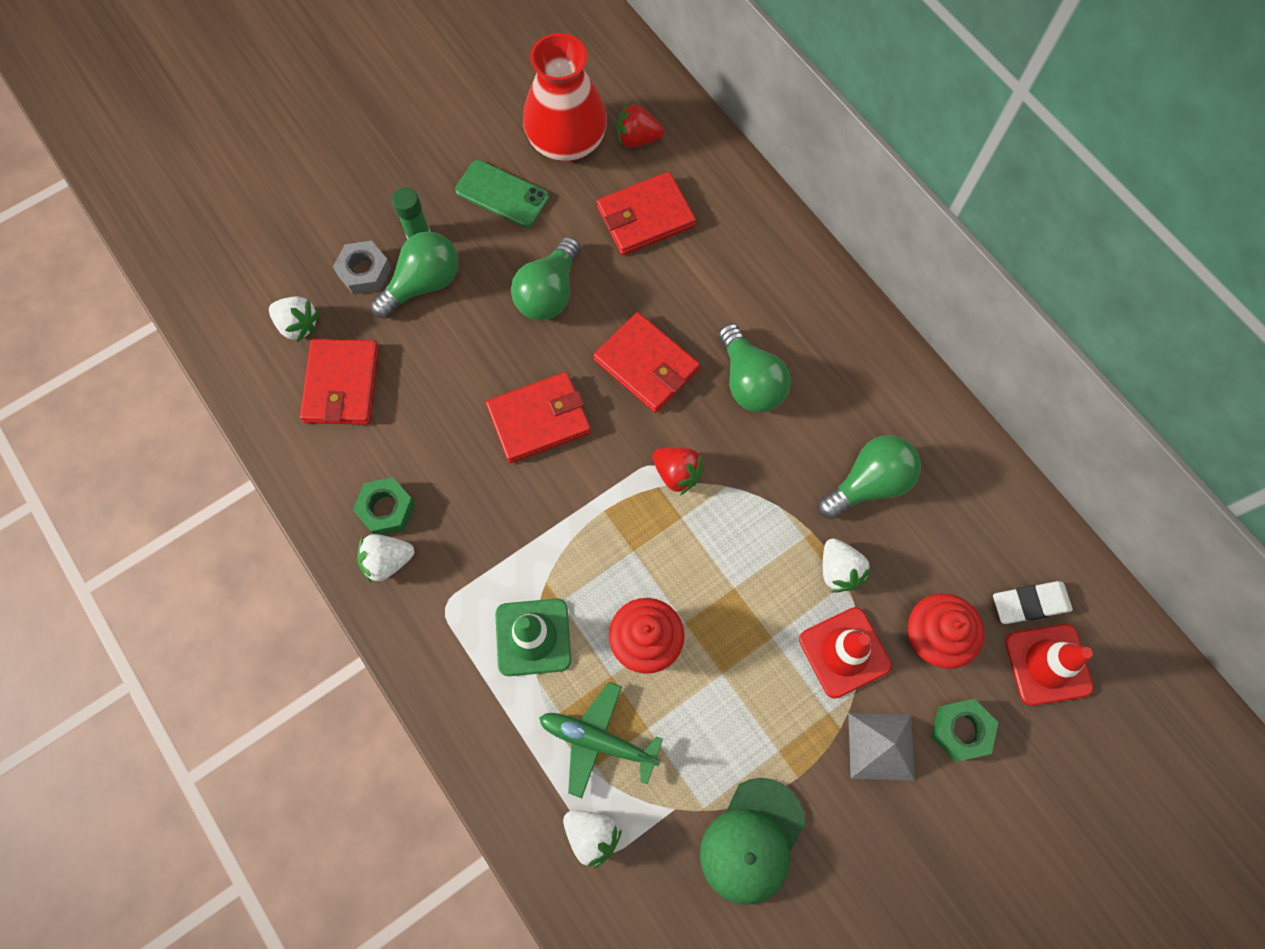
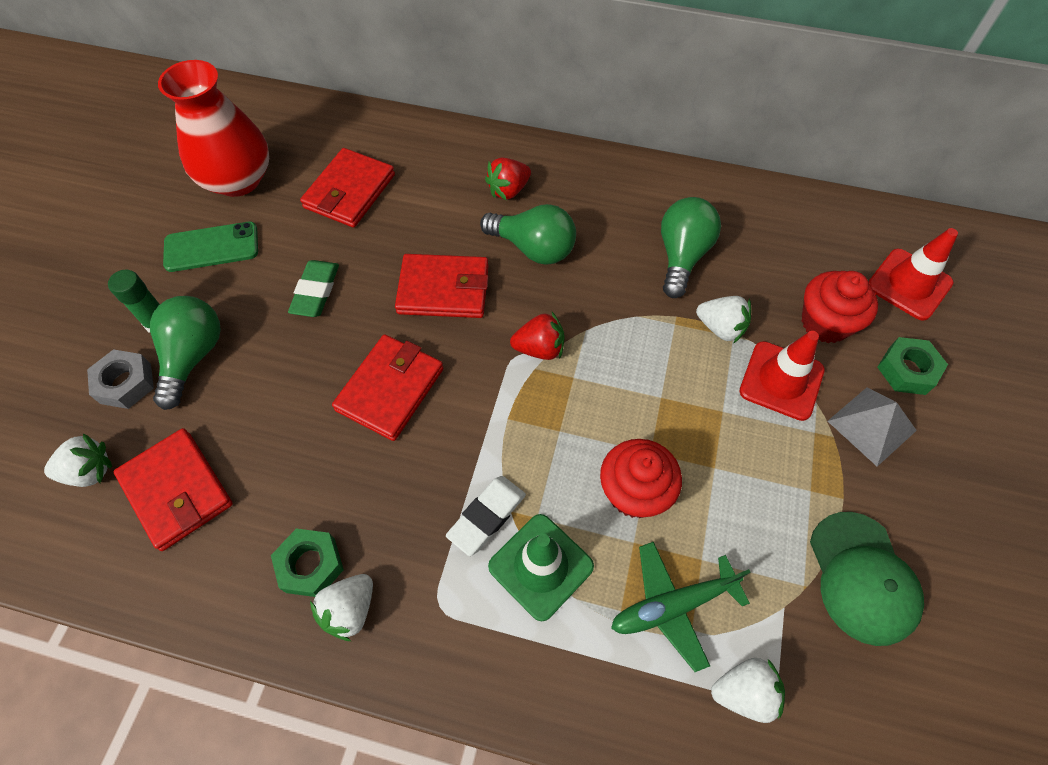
camera: 40 degrees left, 10 degrees down
(549, 293) = (315, 291): green light bulb -> green eraser
(637, 139) = (296, 146): red strawberry -> red strawberry (508, 190)
(1029, 603) = (858, 255): white eraser -> white eraser (486, 516)

